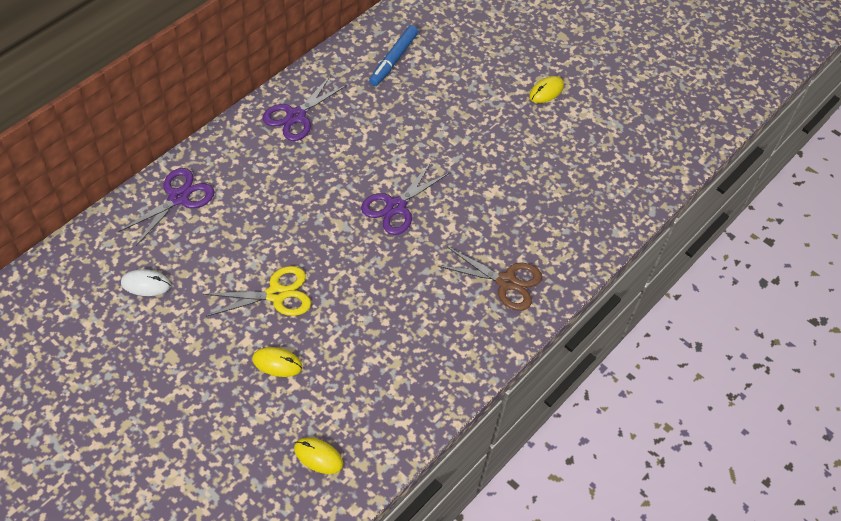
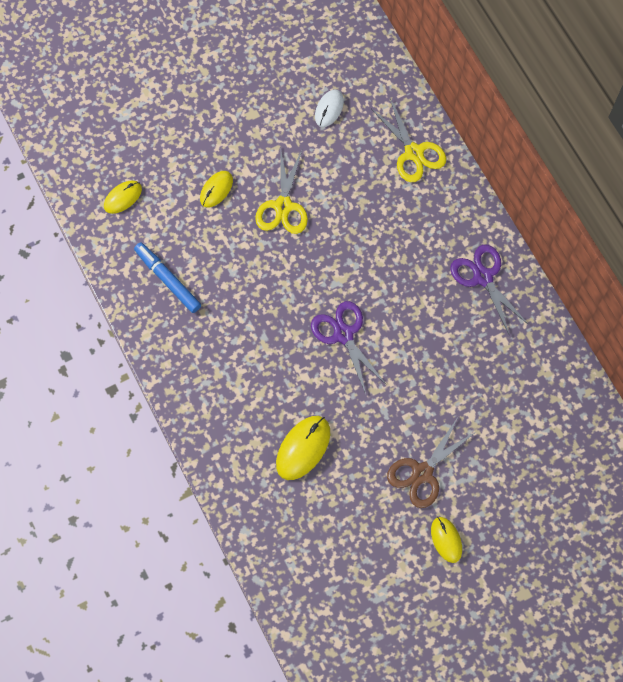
camera: 115 degrees right, 15 degrees up
(178, 198) = (413, 153): purple scissors -> yellow scissors
(393, 60) = (534, 394): blue marker -> blue marker (168, 279)
(506, 282) = (227, 403): brown scissors -> brown scissors (422, 473)
(519, 209) = (303, 448): none -> yellow mouse

